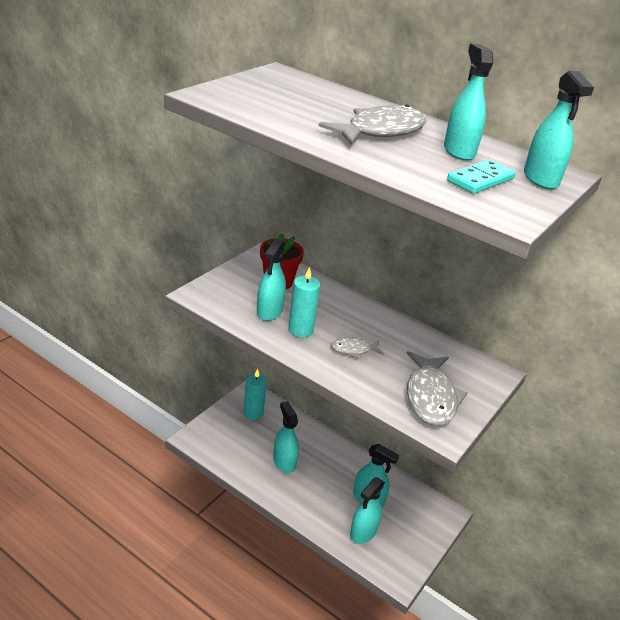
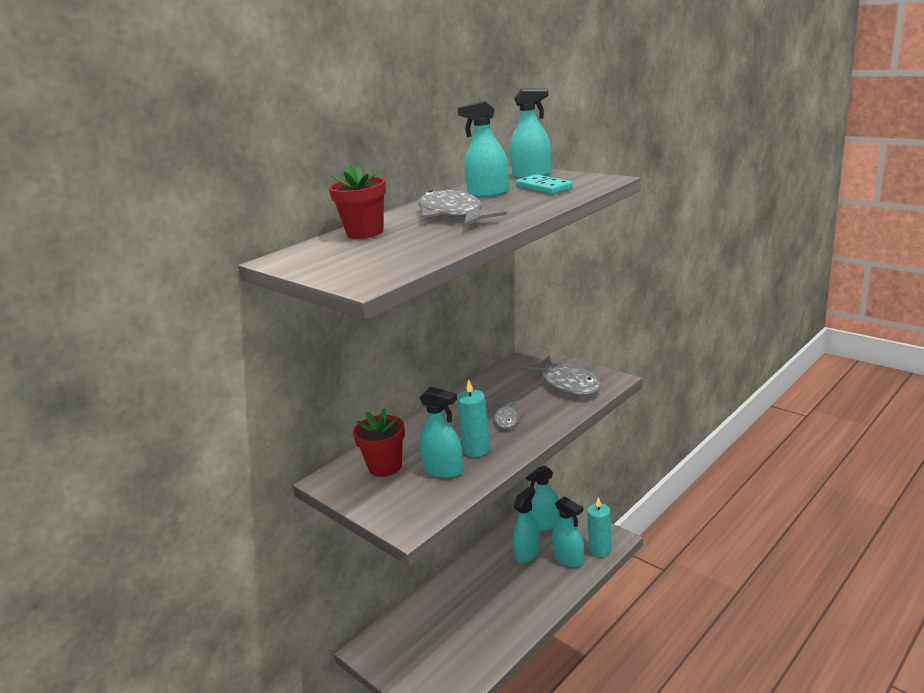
camera: 75 degrees left, 10 degrees down
(253, 413) = (400, 646): turquoise candle -> turquoise candle (600, 549)
(284, 462) = (480, 616): turquoise spray bottle -> turquoise spray bottle (545, 524)
(337, 97) = (365, 233): none -> red flower pot
(430, 397) = (567, 384): grey fish -> grey fish turned 45 degrees clockwise

